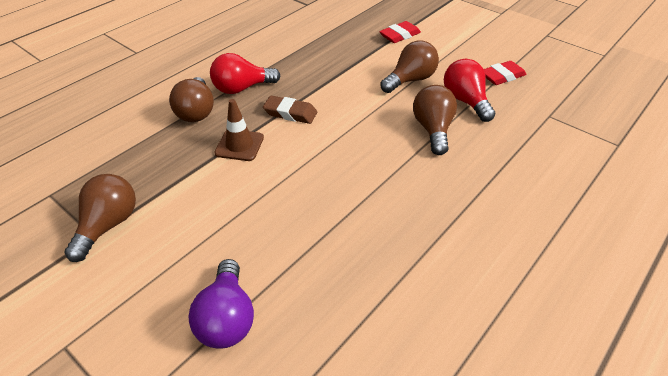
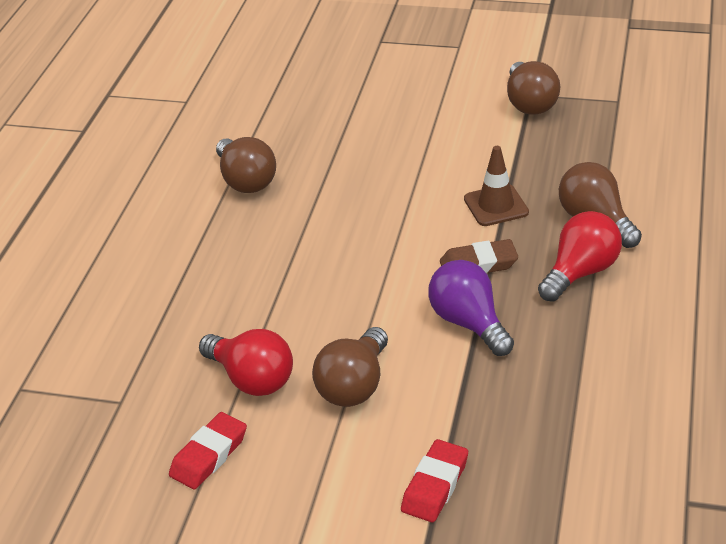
camera: 155 degrees right, 5 degrees down
(227, 318) = (361, 95): purple light bulb -> purple light bulb (469, 323)
(433, 130) = (278, 314): brown light bulb -> brown light bulb (246, 181)

